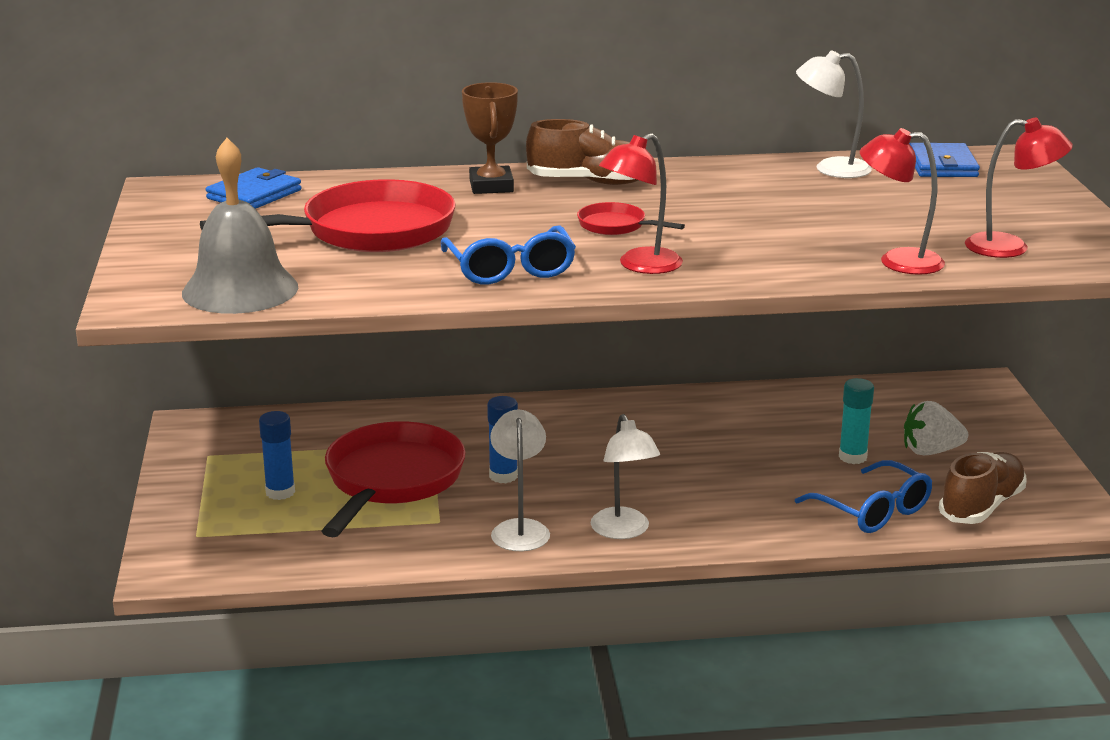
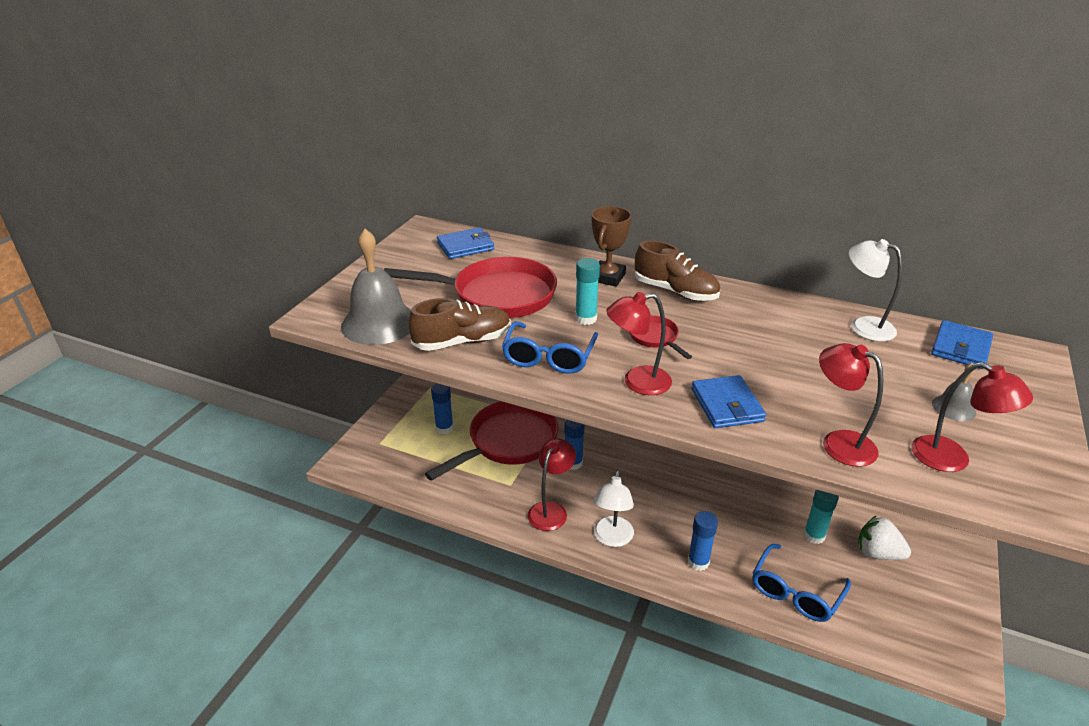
camera: 30 degrees right, 10 degrees up
(512, 228) = (586, 319): none -> turquoise glue stick
(520, 529) = (551, 510): white lamp -> red lamp
(745, 519) = (698, 562): none -> blue glue stick
(758, 261) = (726, 405): none -> blue wallet
(873, 511) = (795, 593): blue glasses -> blue glasses turned 45 degrees clockwise
(977, 211) = (953, 408): none -> grey bell
(981, 506) = (883, 623): brown shoe -> brown shoe (462, 342)

